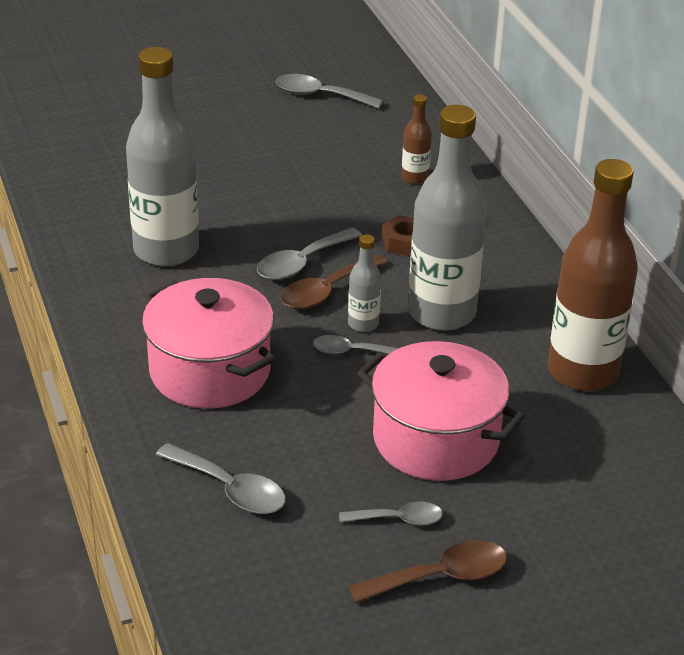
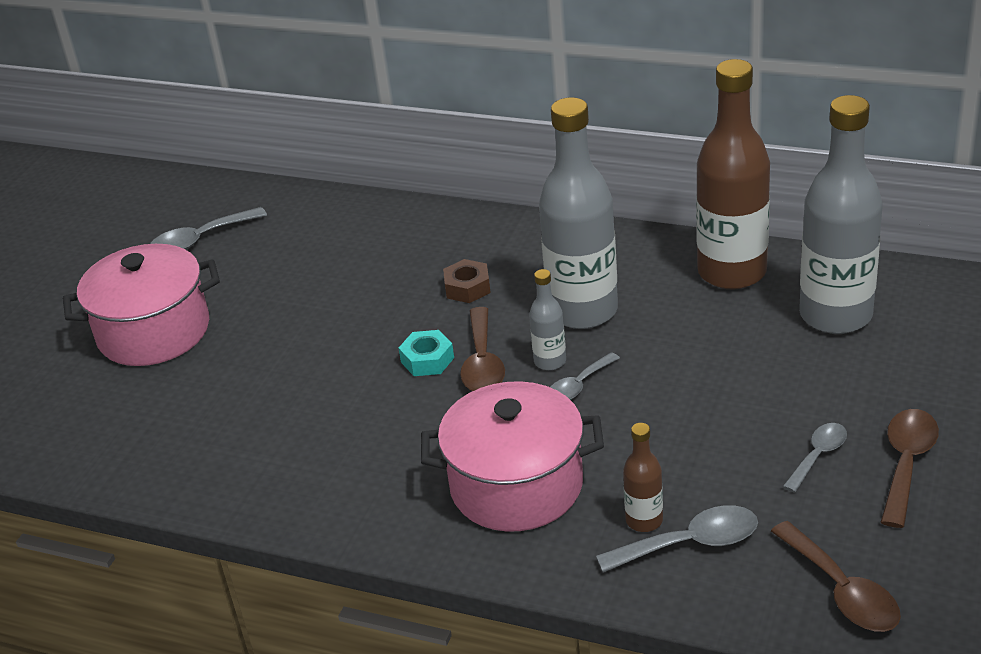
camera: 45 degrees left, 0 degrees up
(166, 250) = (309, 437): grey bottle -> grey bottle (835, 315)
(252, 597) = (842, 591): none -> brown spoon
(302, 263) = (427, 360): grey spoon -> turquoise nut
(415, 178) = (387, 241): brown bottle -> brown bottle (644, 520)
(436, 439) = (739, 388): pink pot -> pink pot (154, 332)

